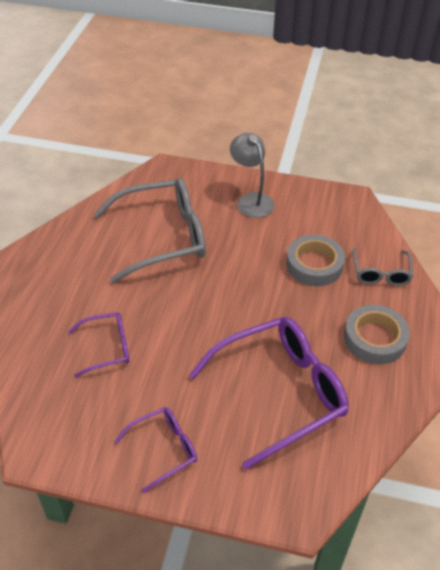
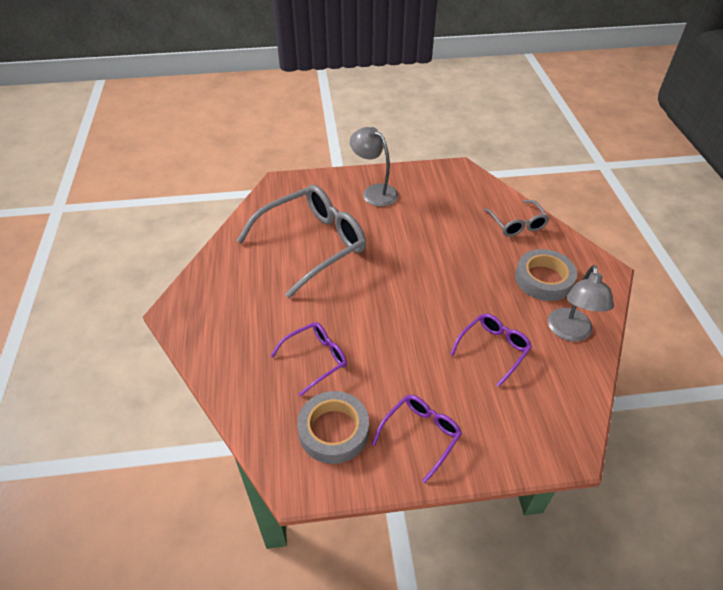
camera: 20 degrees left, 0 degrees up
(280, 392) = (493, 349): purple glasses -> purple glasses, size x0.51
(314, 265) = (459, 232): grey tape -> grey tape (333, 430)
(369, 401) = (570, 332): none -> grey lamp

